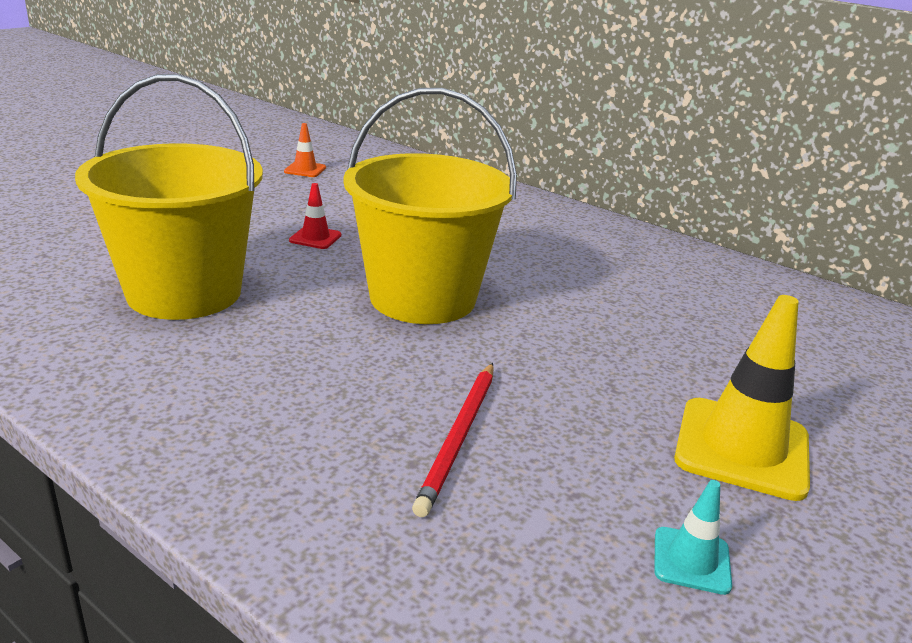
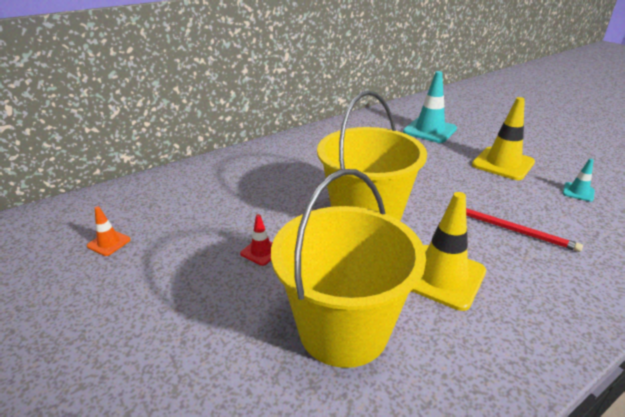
camera: 70 degrees left, 5 degrees up
(297, 358) = (442, 276): none -> yellow traffic cone
(813, 356) = (429, 130): none -> turquoise traffic cone

